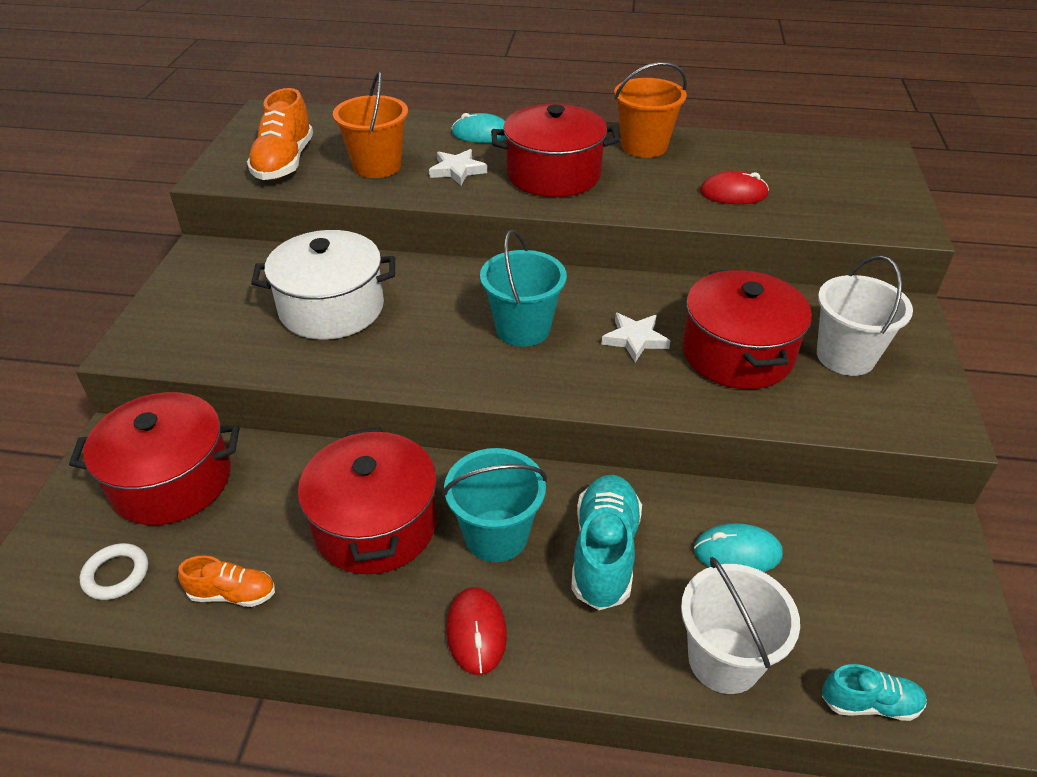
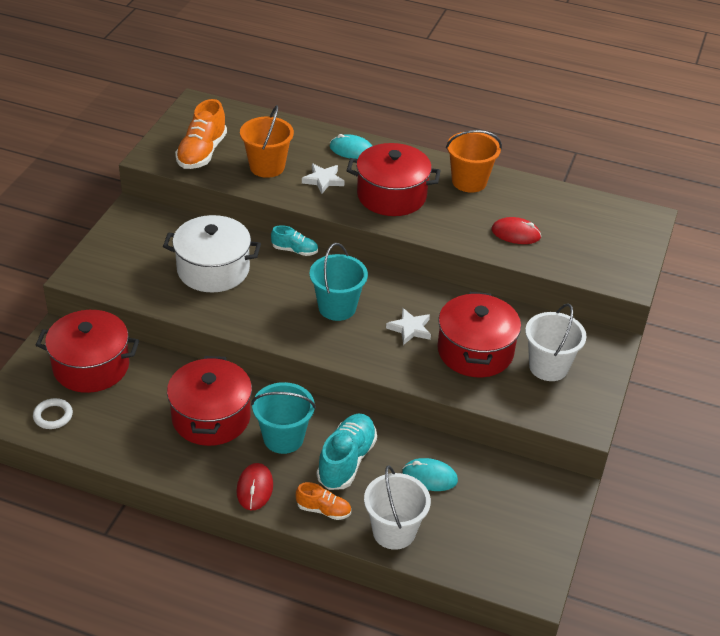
camera: 10 degrees right, 0 degrees up
(232, 594) = (118, 440): orange shoe -> orange shoe (323, 510)
(869, 703) = (467, 570): turquoise shoe -> turquoise shoe (295, 250)

